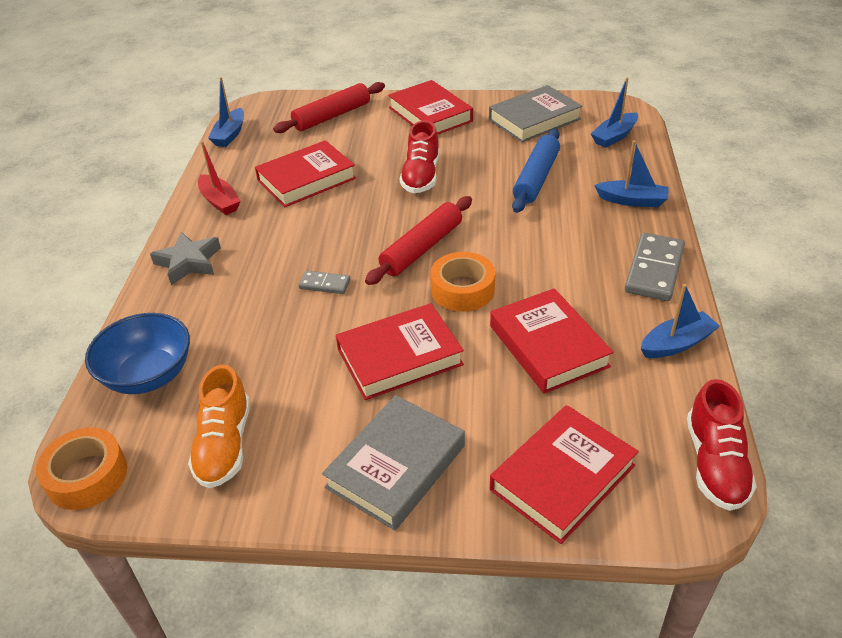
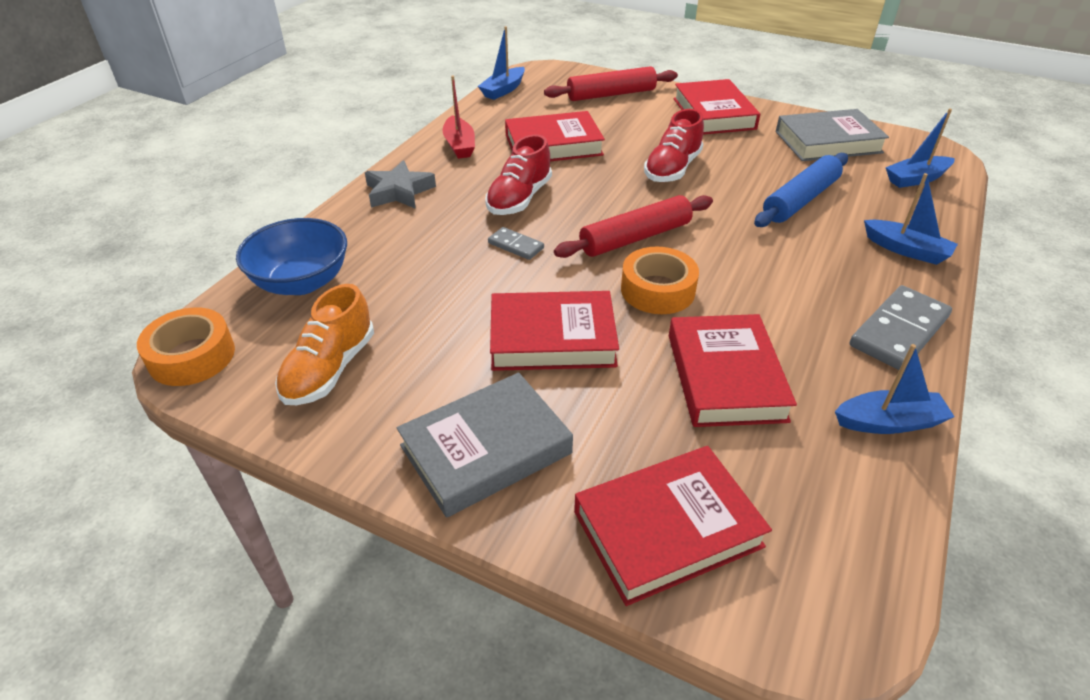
camera: 20 degrees right, 0 degrees up
(715, 463) = (874, 582): red shoe -> red shoe (519, 198)

